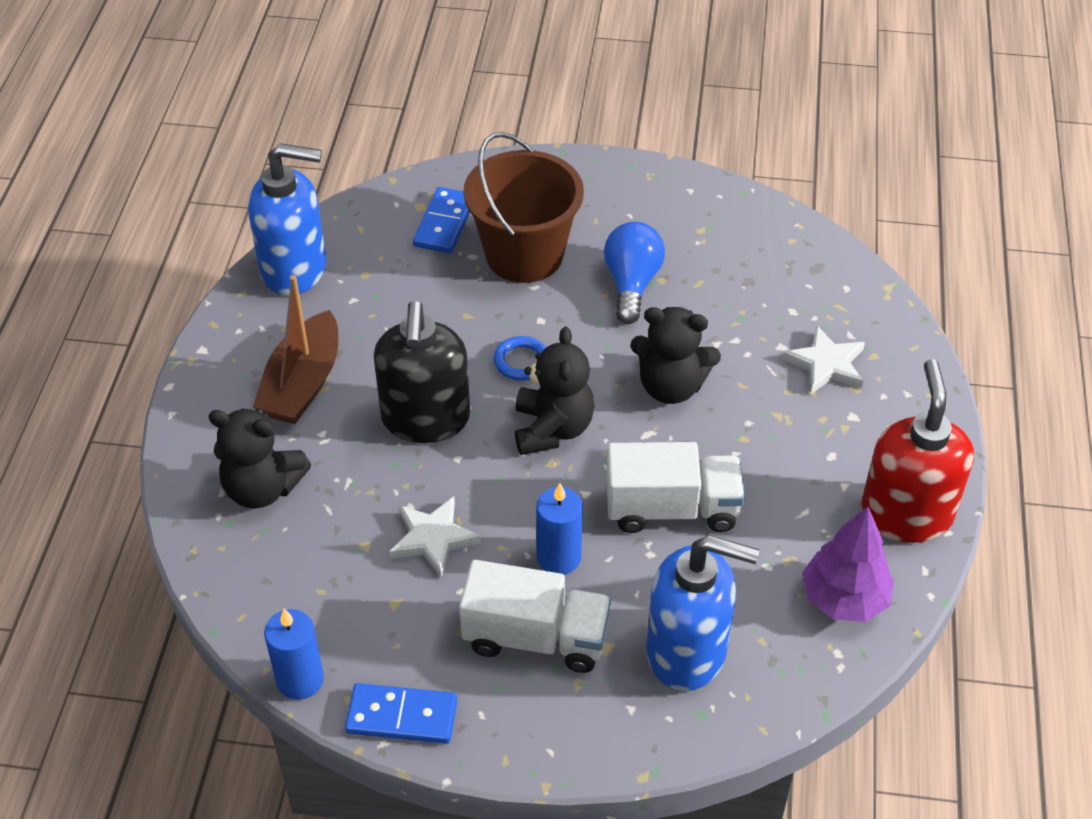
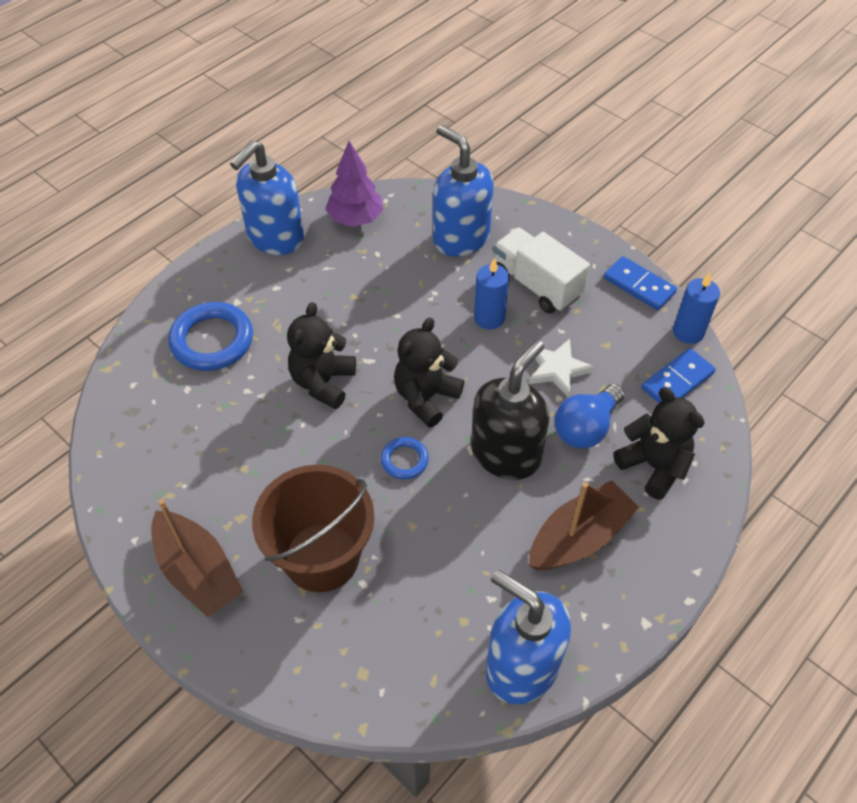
camera: 145 degrees left, 5 degrees up
(444, 223) = (358, 636): blue domino -> blue domino (677, 381)
(614, 197) = (198, 572): none -> brown boat
(631, 284) = (268, 477): blue light bulb -> blue light bulb (586, 427)
(670, 387) = (323, 382): black teddy bear -> black teddy bear turned 120 degrees counterclockwise
(672, 508) = (398, 309): white truck -> none
(826, 364) = (212, 340): white star -> blue ring
(906, 514) = (275, 238): red soap dispenser -> blue soap dispenser

